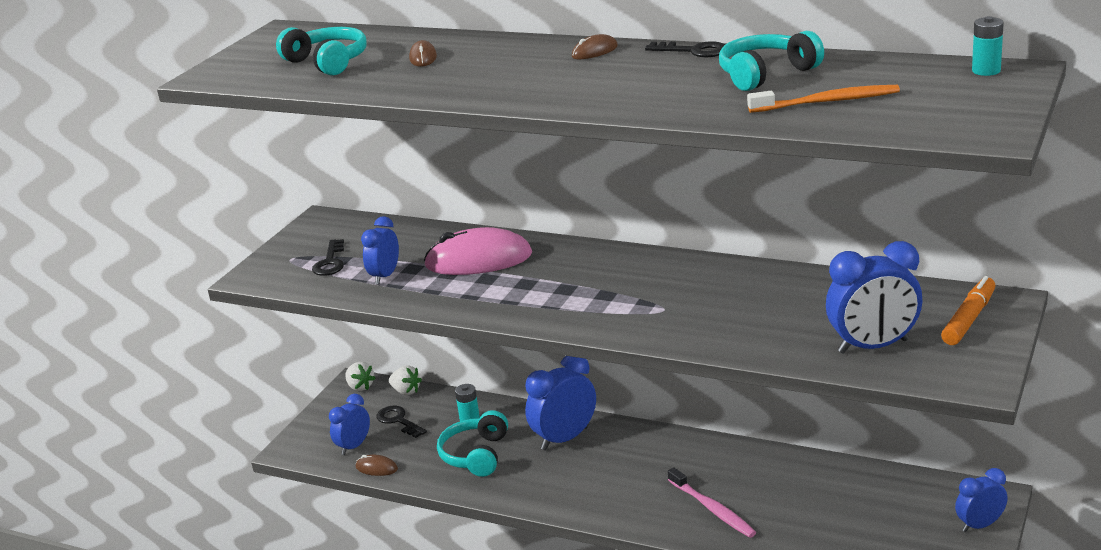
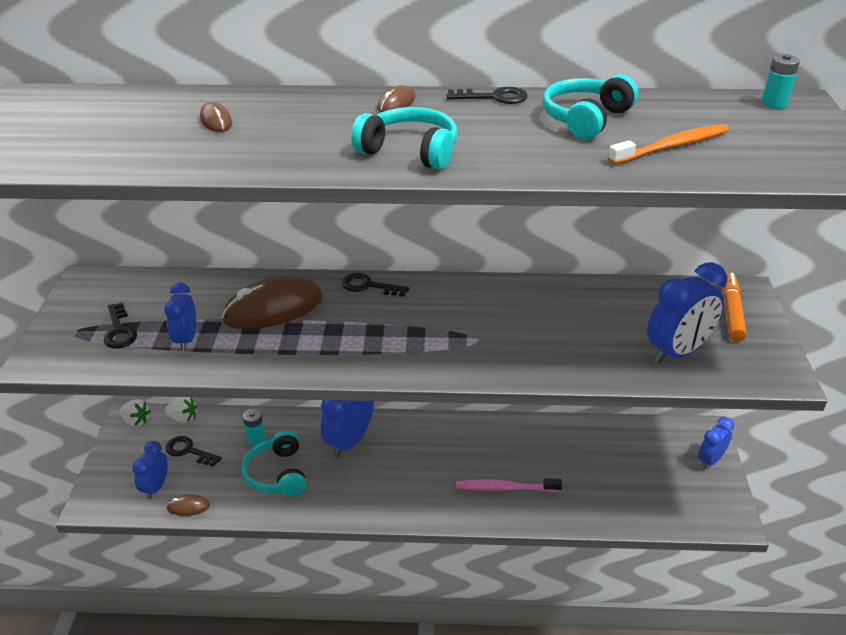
camera: 25 degrees left, 10 degrees up
(327, 62) = (107, 133): turquoise headphones -> turquoise headphones (410, 151)
(478, 260) = (273, 308): pink mouse -> brown mouse
(583, 251) = (369, 286): none -> black key
(712, 509) = (505, 488): pink toothbrush -> pink toothbrush turned 150 degrees clockwise

